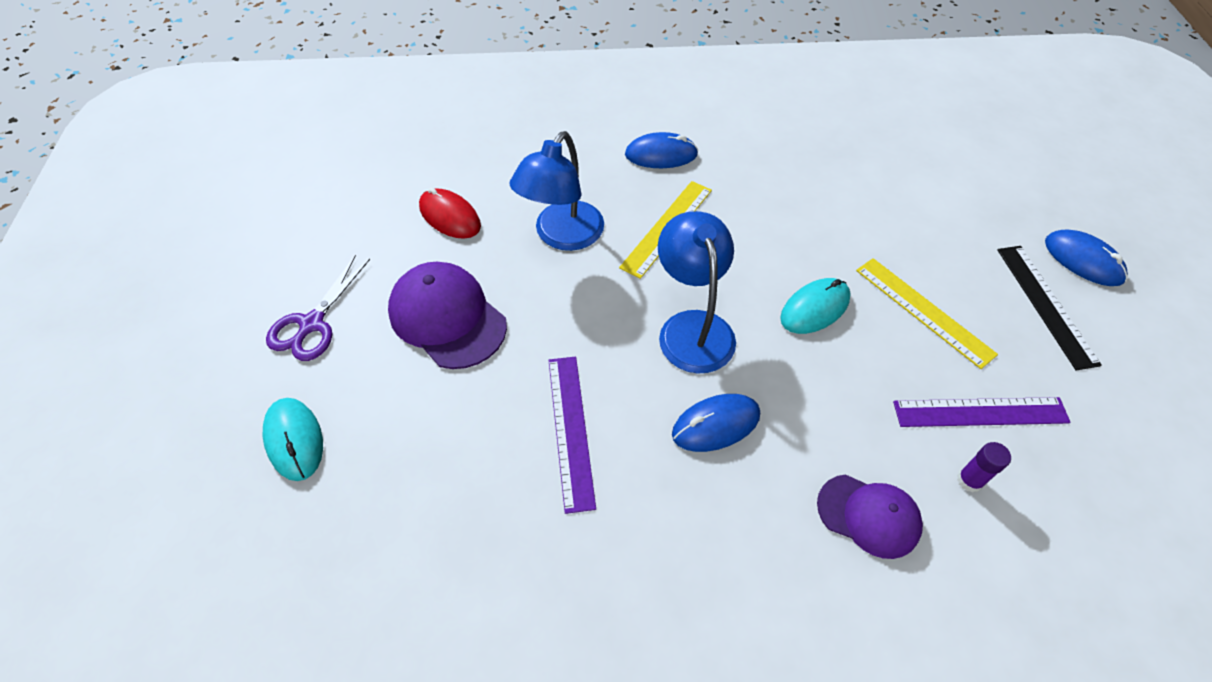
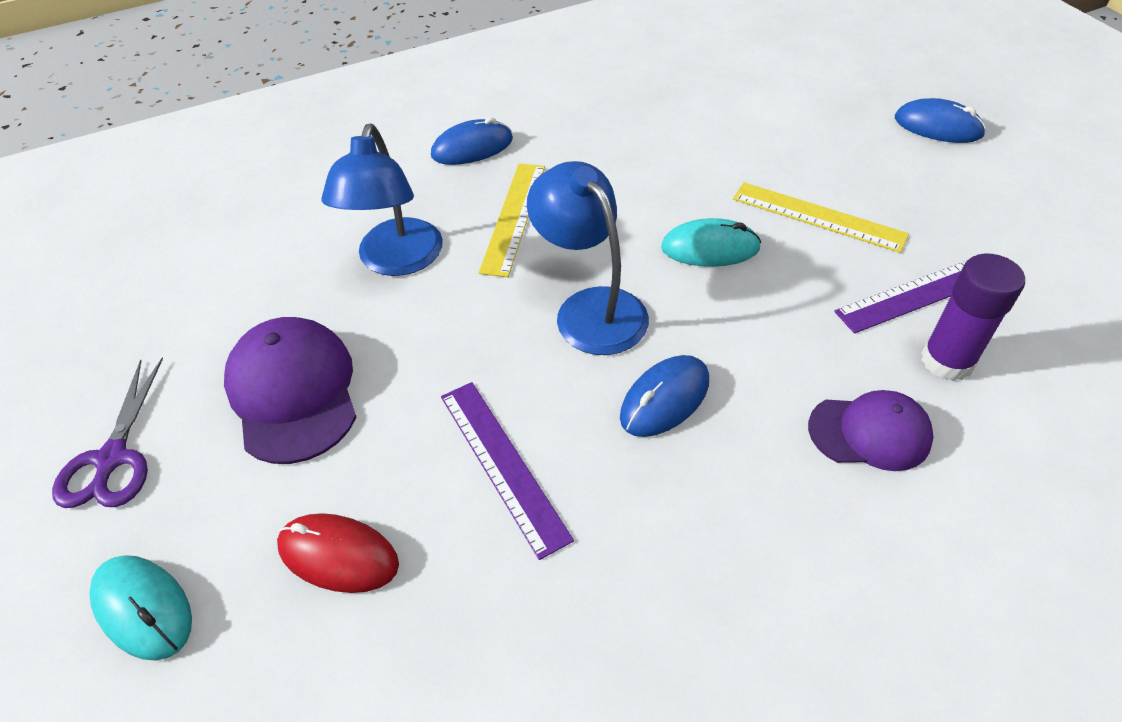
camera: 20 degrees left, 5 degrees down
(447, 318) = (293, 392): purple cap -> purple cap turned 45 degrees clockwise
(450, 216) = (248, 281): red mouse -> red mouse (338, 555)
(815, 308) = (710, 248): turquoise mouse -> turquoise mouse turned 60 degrees clockwise
(969, 480) = (947, 361): purple glue stick -> purple glue stick, size x1.78
(1045, 305) = (926, 175): black ruler -> none

